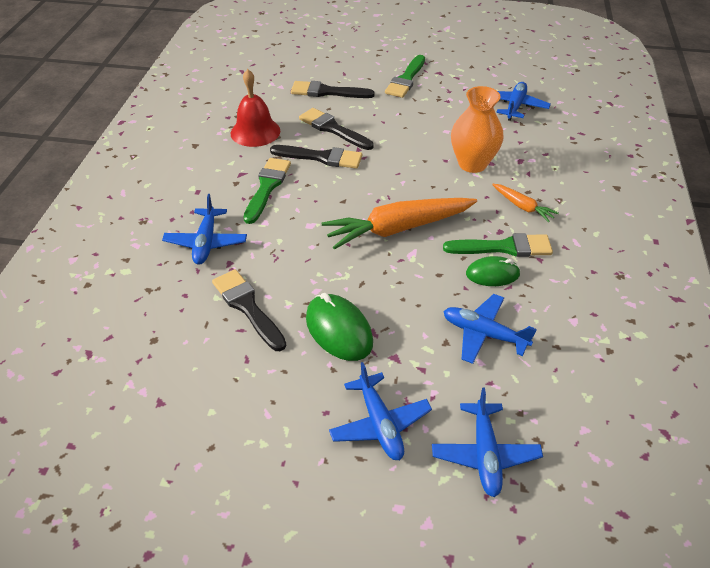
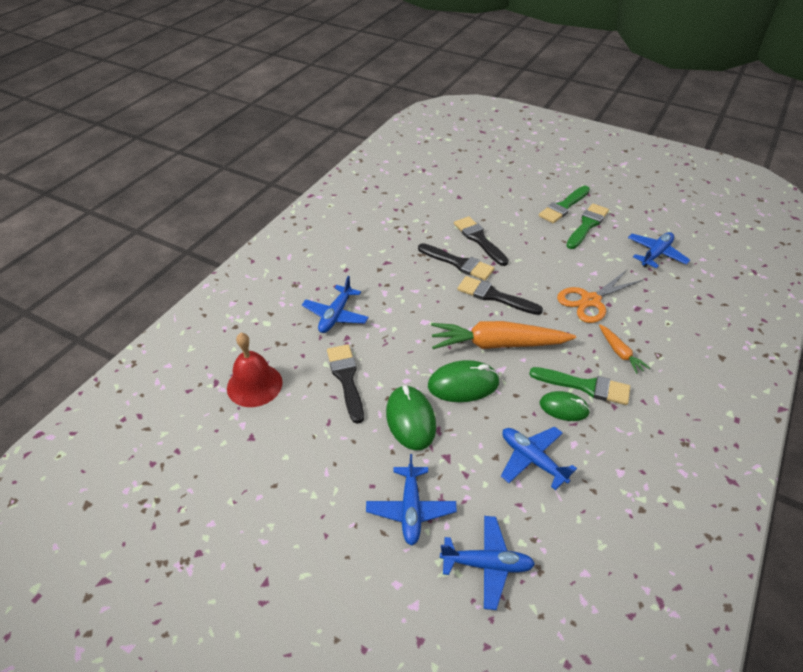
camera: 20 degrees right, 0 degrees up
(255, 132) = (412, 227): red bell -> red bell (254, 385)
(267, 187) = (403, 279): green brush -> green brush (587, 225)
(327, 92) = (488, 204): black brush -> black brush (494, 296)
(380, 278) = (463, 384): none -> green mouse
(472, 164) = (590, 301): orange vase -> orange scissors
(485, 454) = (487, 564): blue plane -> blue plane turned 105 degrees counterclockwise

